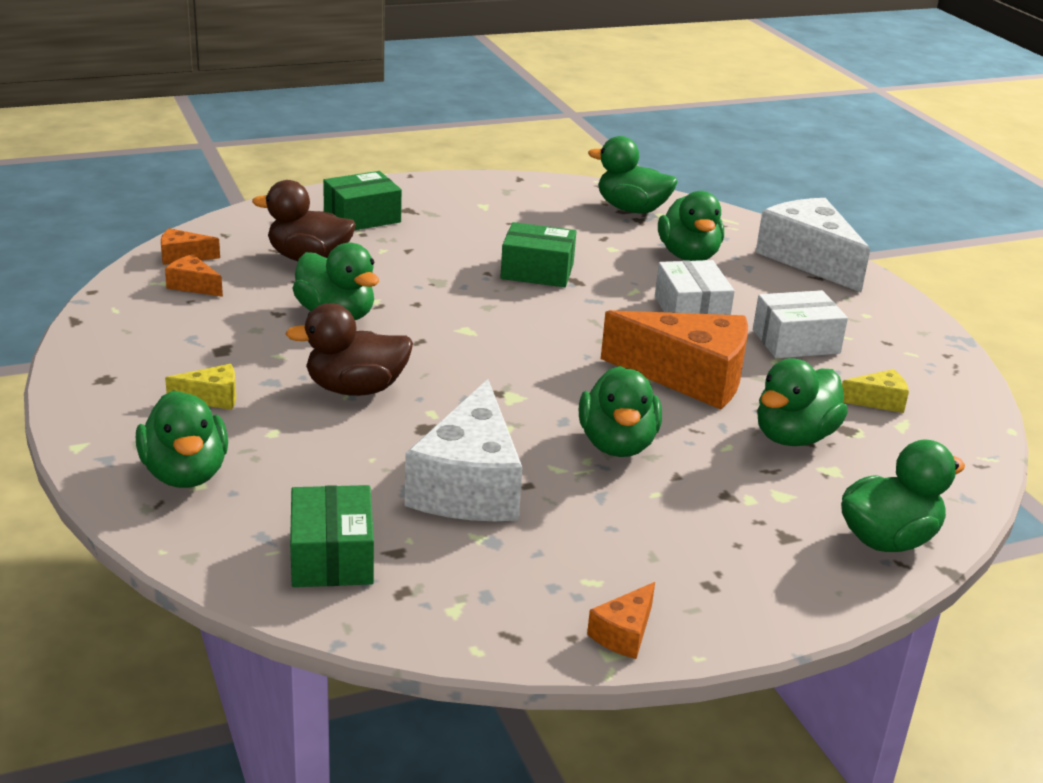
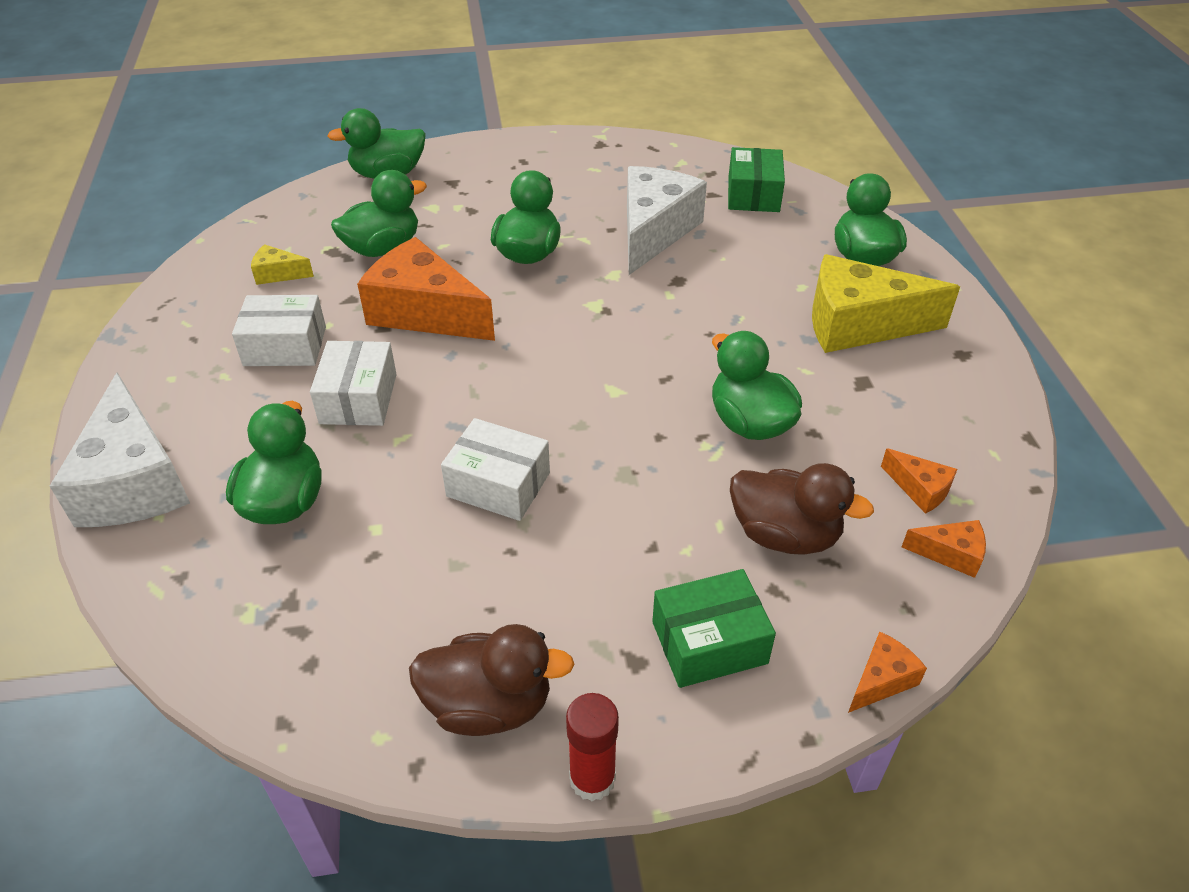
camera: 165 degrees left, 15 degrees up
(212, 398) = (859, 324): yellow cheese -> yellow cheese, size x2.24
(355, 389) = (733, 324): brown duck -> brown duck (489, 705)
(422, 178) = (592, 779): none -> red glue stick
(537, 271) = (498, 484): green box -> white box
(624, 633) = (588, 143): orange cheese -> orange cheese (881, 680)
(631, 209) = (283, 634): green duck -> none

